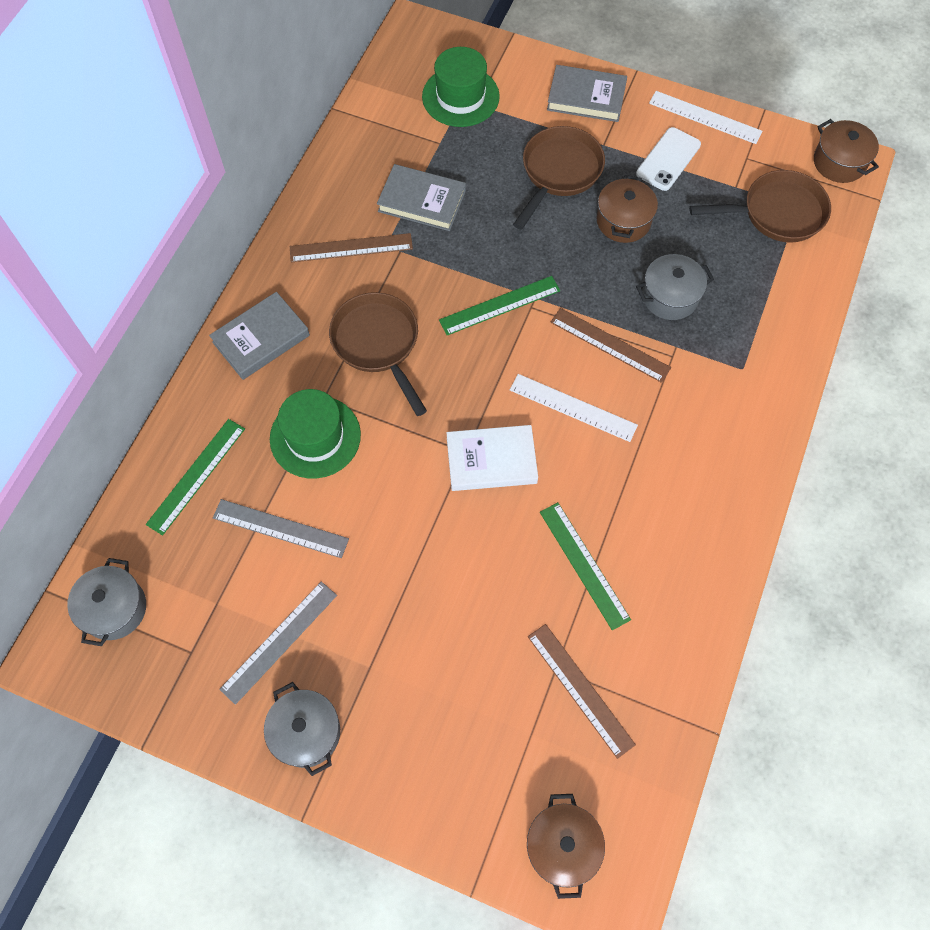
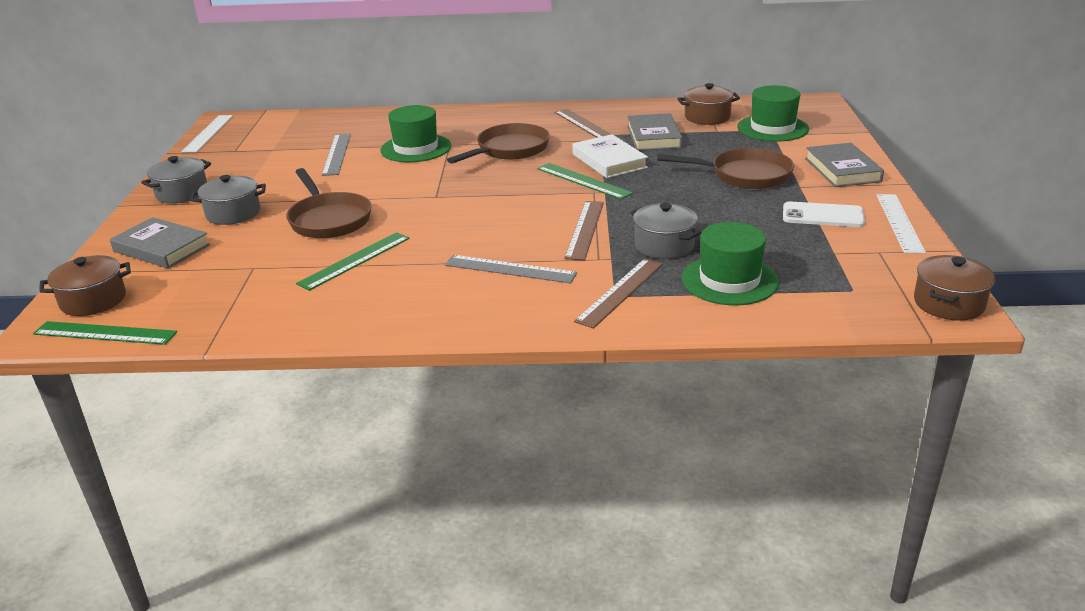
camera: 70 degrees right, 35 degrees down
(114, 609) = (259, 126): grey pot -> grey pot (233, 213)
(196, 476) = (364, 125): green ruler -> green ruler (105, 333)
(261, 339) = (483, 118): grey book -> grey book (161, 248)
(279, 641) = (249, 171): grey ruler -> grey ruler (510, 269)
(491, 460) = (433, 206): white book -> white book (609, 161)
(573, 407) = (507, 227): white ruler -> white ruler (208, 133)
(580, 689) = (236, 281): brown ruler -> brown ruler (620, 292)
(623, 221) = (725, 210): brown pot -> brown pot (707, 117)
(751, 278) = (729, 280): none -> green hat
(777, 213) = (829, 280): brown pan -> brown pan (329, 220)

